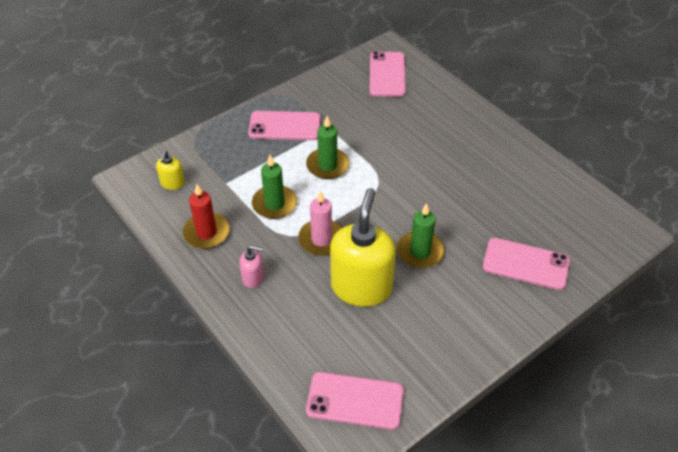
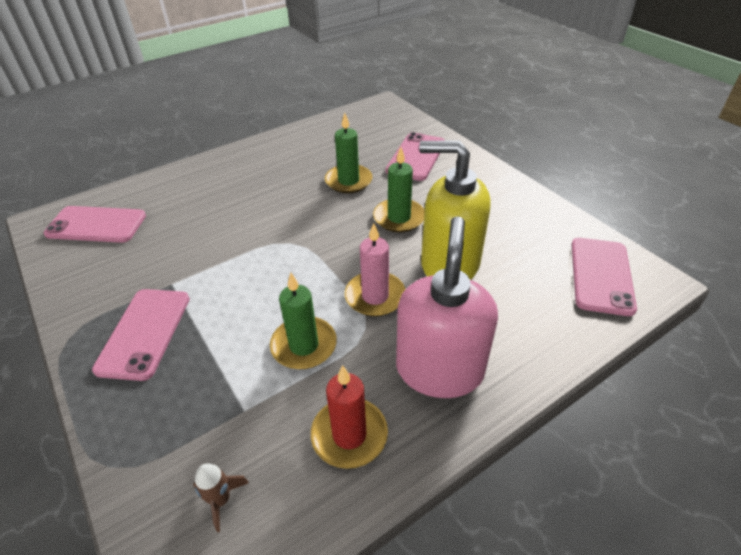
camera: 85 degrees left, 5 degrees down
(172, 183) = (221, 500): yellow soap dispenser -> brown rocket
(253, 278) = (439, 369): pink soap dispenser -> pink soap dispenser, size x2.24
(327, 165) = (245, 287): green candle -> green candle (348, 181)

